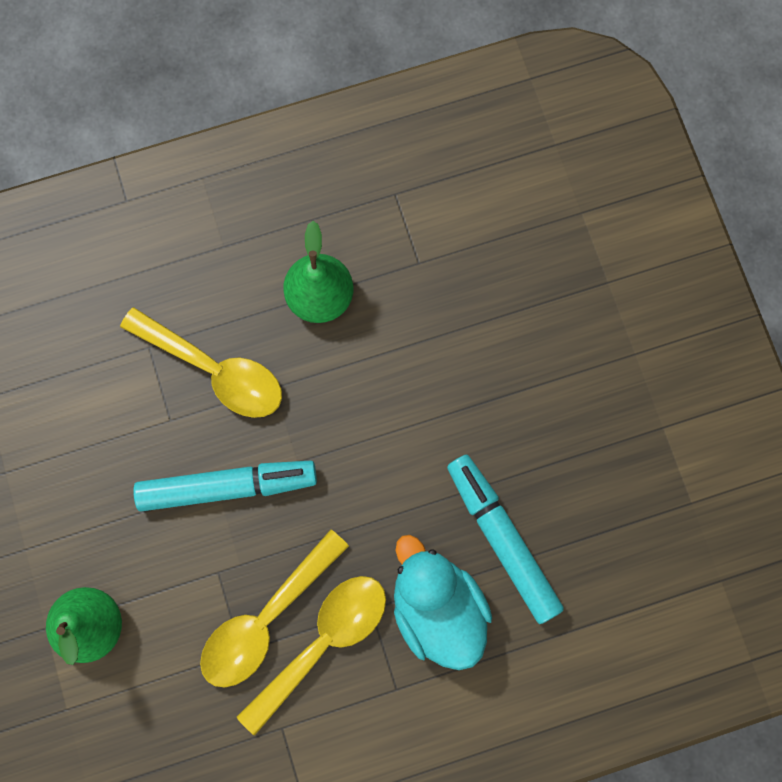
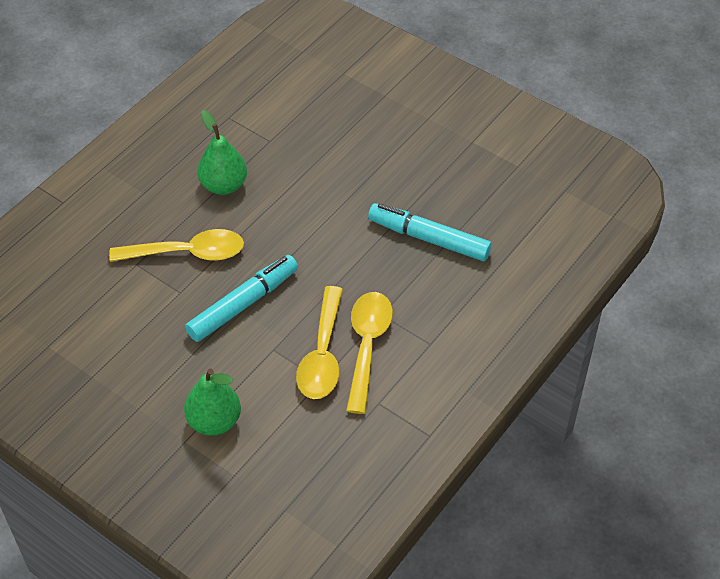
camera: 35 degrees left, 25 degrees down
(437, 608) = (420, 291): turquoise duck -> none

